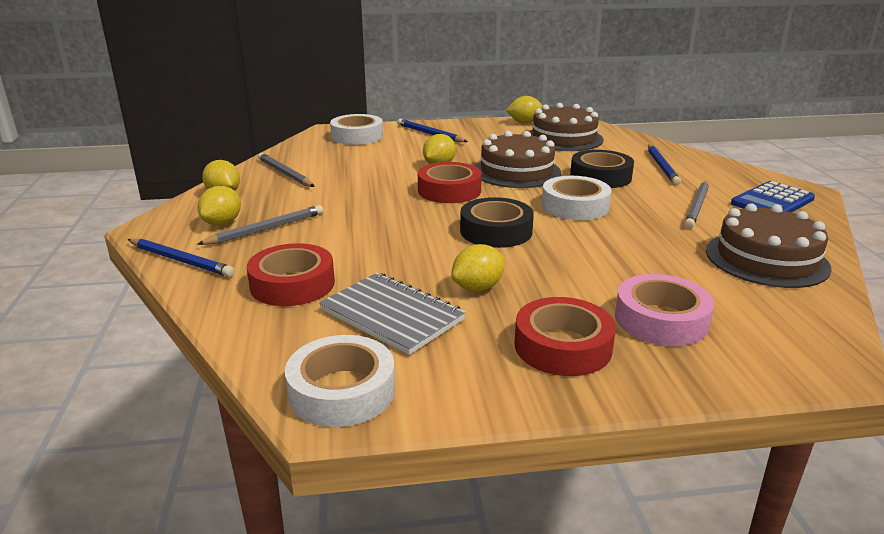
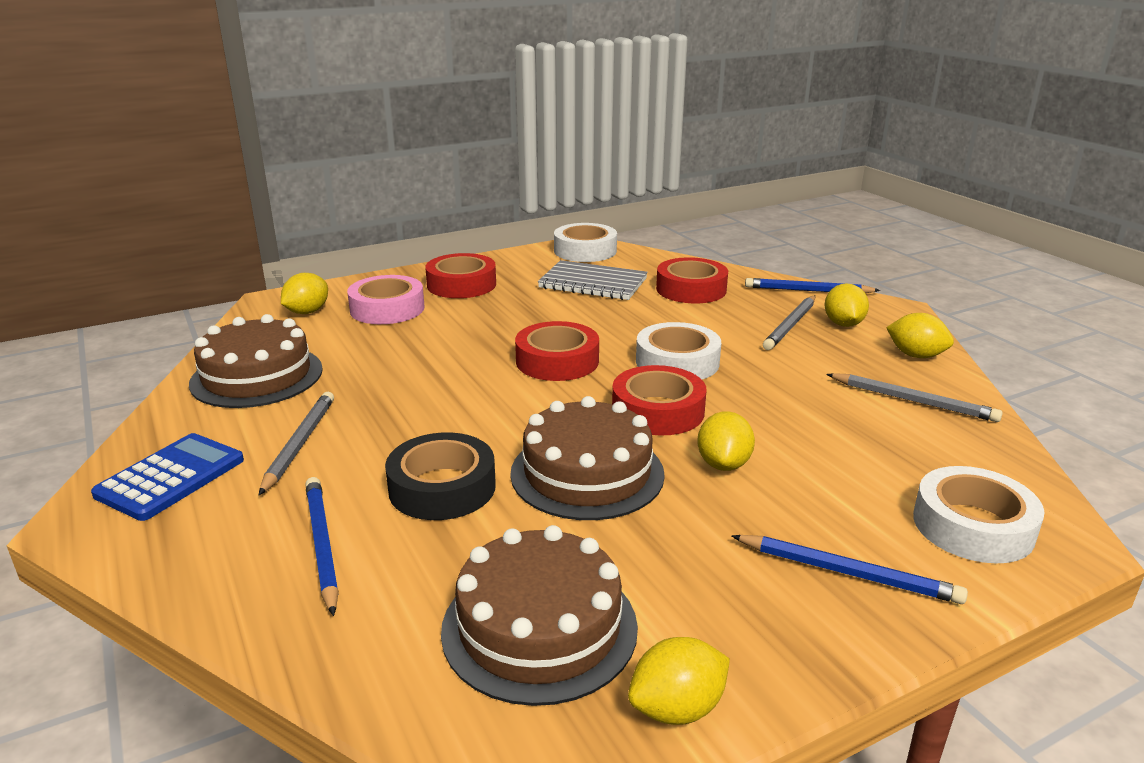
camera: 160 degrees right, 0 degrees up
(478, 287) = (542, 308): yellow lemon -> yellow lemon (307, 312)
(496, 231) = (557, 361): black tape -> red tape
(575, 206) = (475, 413): white tape -> white tape (677, 362)

